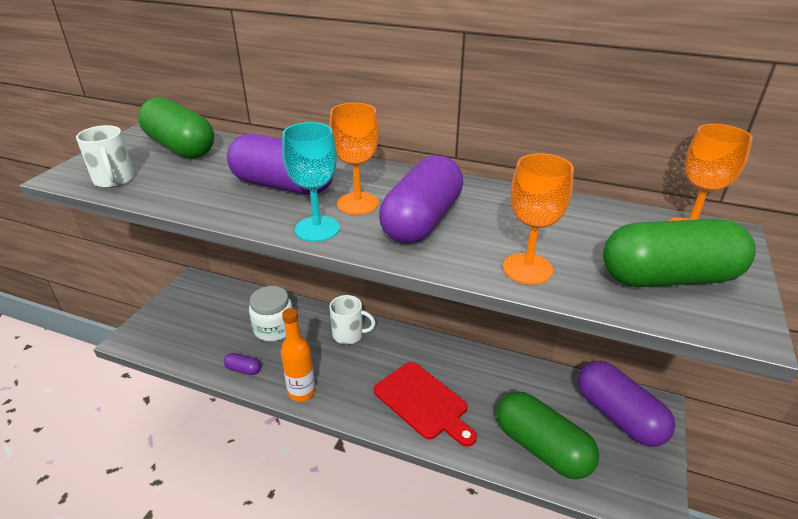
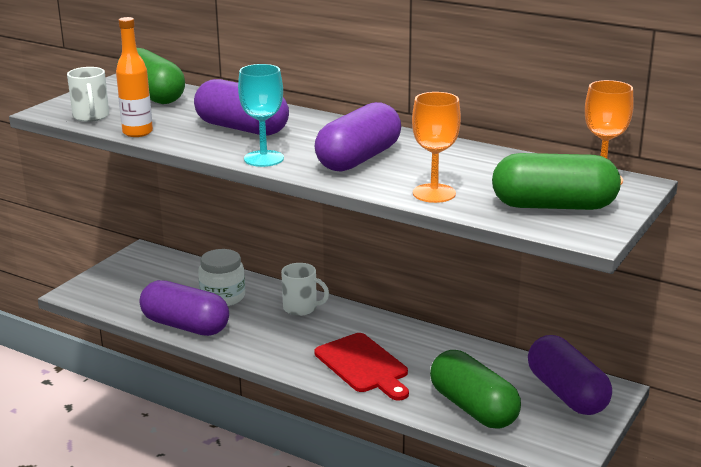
camera: 10 degrees right, 10 degrees down
(243, 369) = (185, 326): purple capsule -> purple capsule, size x2.40
(302, 392) = (241, 347): orange bottle -> orange bottle (137, 132)
(357, 203) = (305, 144): orange goblet -> none

